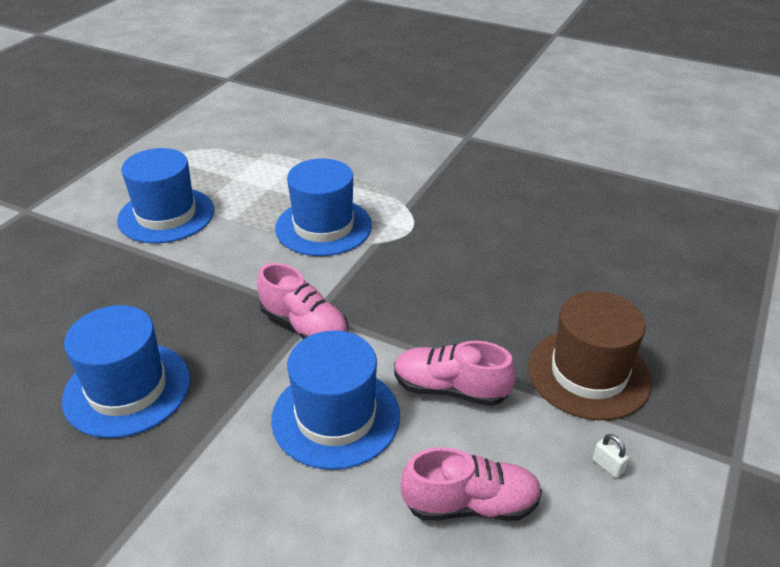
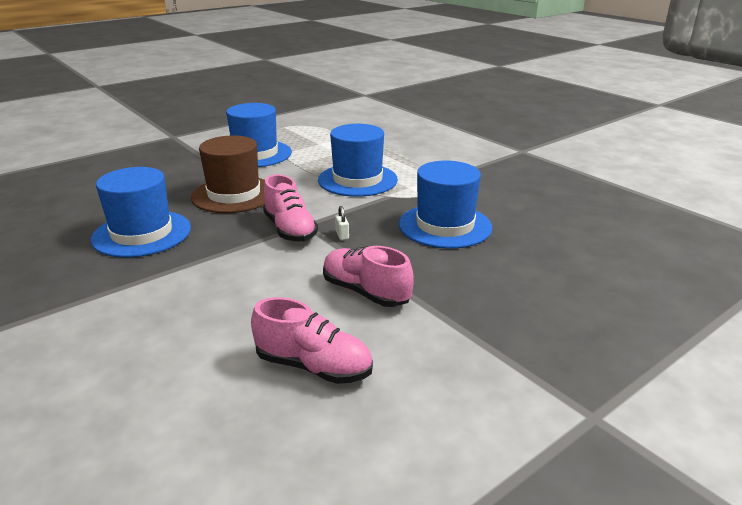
camera: 25 degrees right, 10 degrees down
(336, 417) = (262, 284): blue hat -> blue hat (445, 226)
(588, 373) = (497, 314): brown hat -> brown hat (234, 194)
(607, 466) = (458, 379): white padlock -> white padlock (342, 235)

